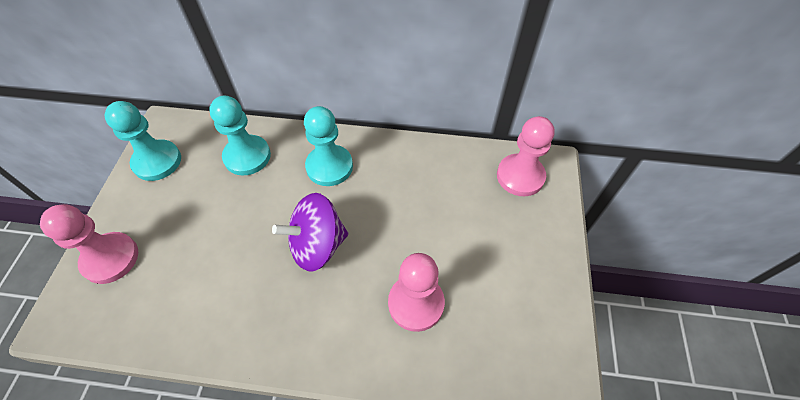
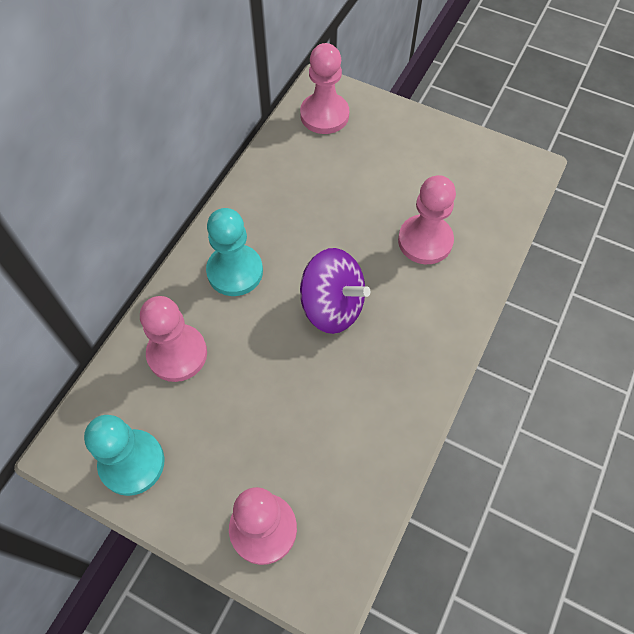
camera: 70 degrees left, 5 degrees up
(247, 156) = (177, 354): turquoise pawn -> pink pawn
(317, 245) = (332, 306): purple spinning top -> purple spinning top turned 60 degrees counterclockwise

